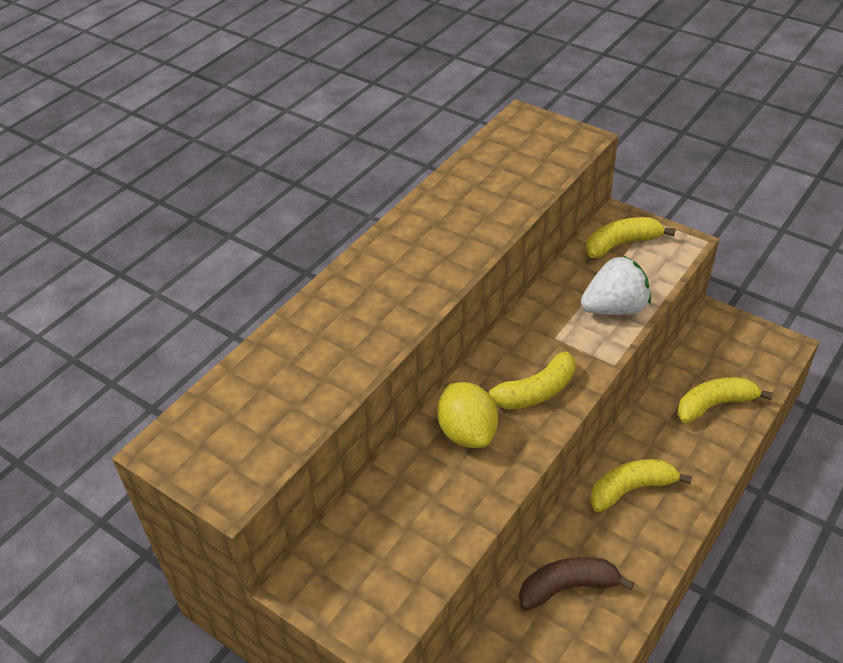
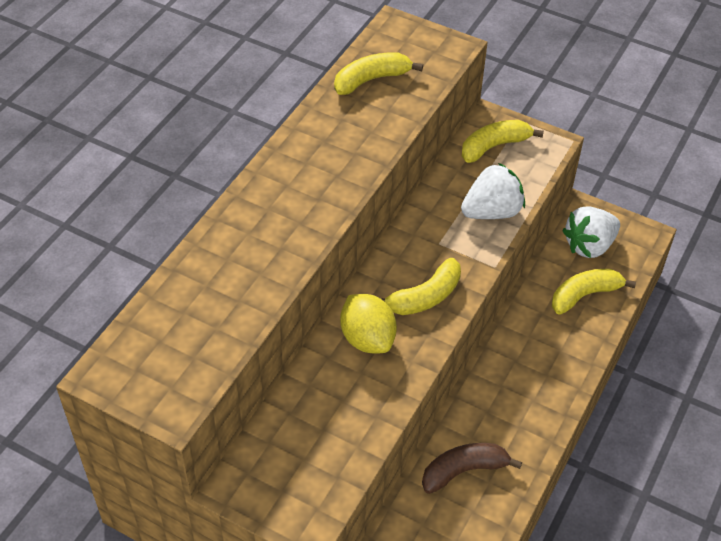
camera: 10 degrees left, 5 degrees up
(631, 489) = (514, 378): yellow banana -> yellow banana (371, 80)
(722, 354) = (589, 245): none -> white strawberry

